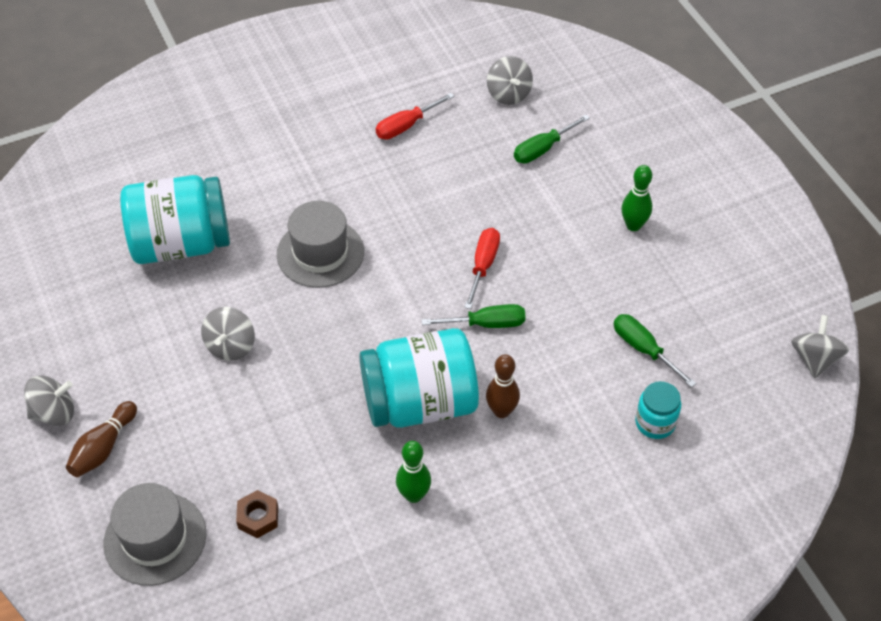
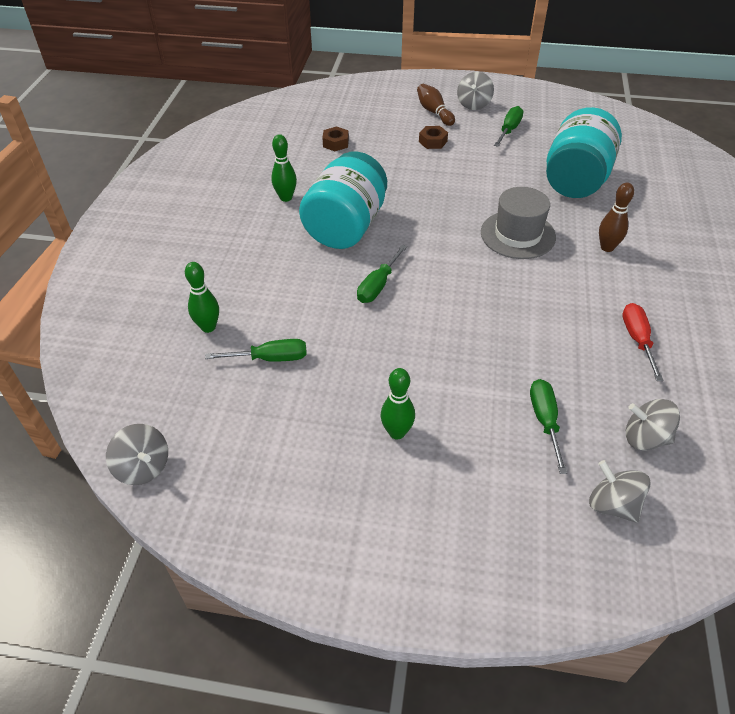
camera: 125 degrees right, 5 degrees down
(104, 346) = (509, 130): none -> green screwdriver
(155, 538) = (360, 111): grey hat -> none
(183, 411) = (433, 141): none -> brown nut
(231, 346) = (466, 171): grey spinning top -> grey spinning top (612, 504)
(483, 266) = (434, 310): red screwdriver -> none
(501, 411) = (301, 258): brown bowling pin -> brown bowling pin (607, 247)
(655, 422) = (208, 327): turquoise jar -> green bowling pin

